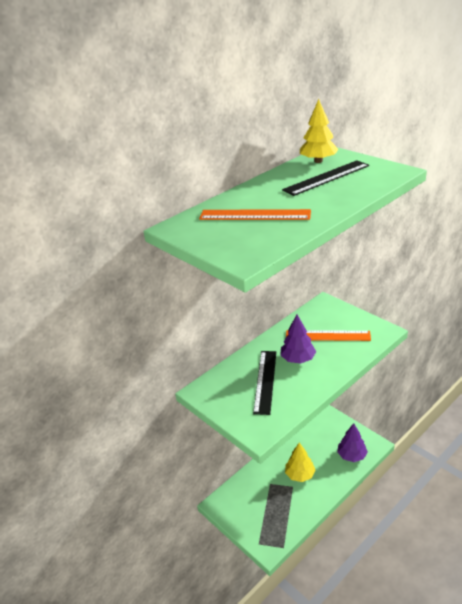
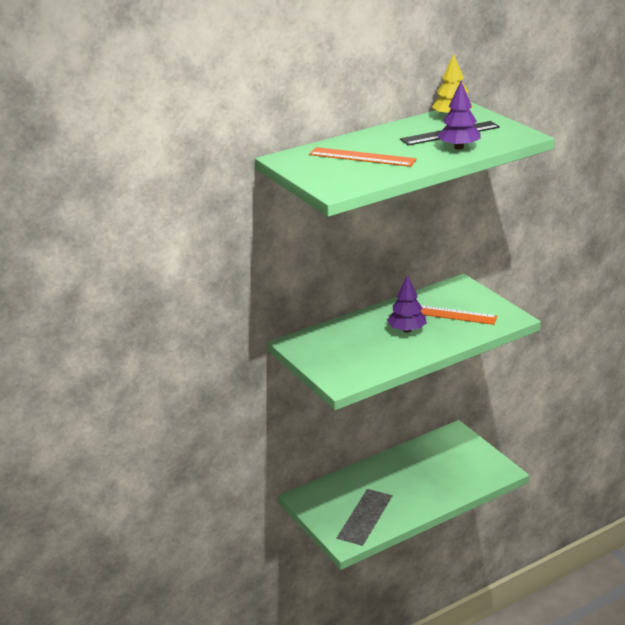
camera: 10 degrees right, 5 degrees down
(265, 381) = (364, 344): black ruler -> none
(300, 474) = (404, 485): yellow tree -> none
(351, 455) = (473, 477): purple tree -> purple tree (459, 147)

